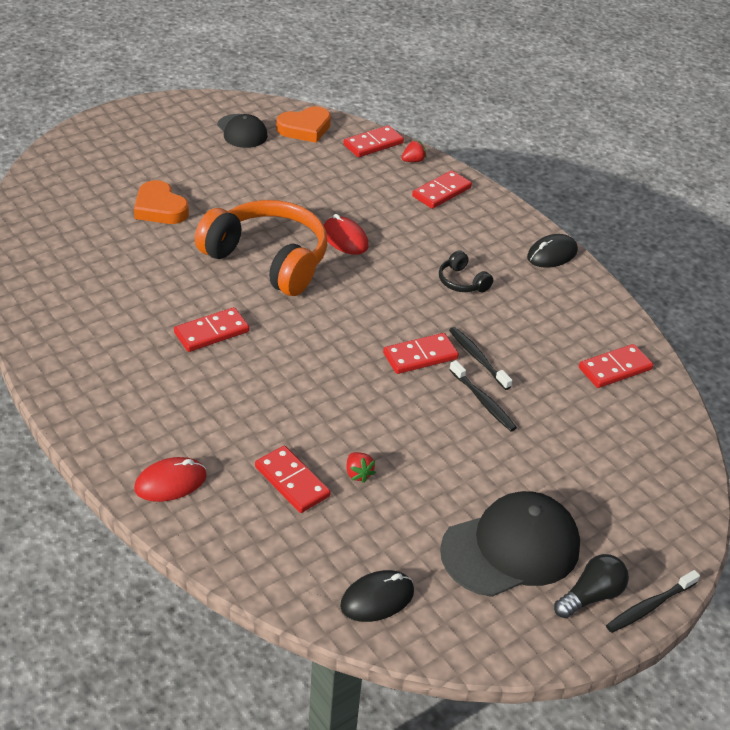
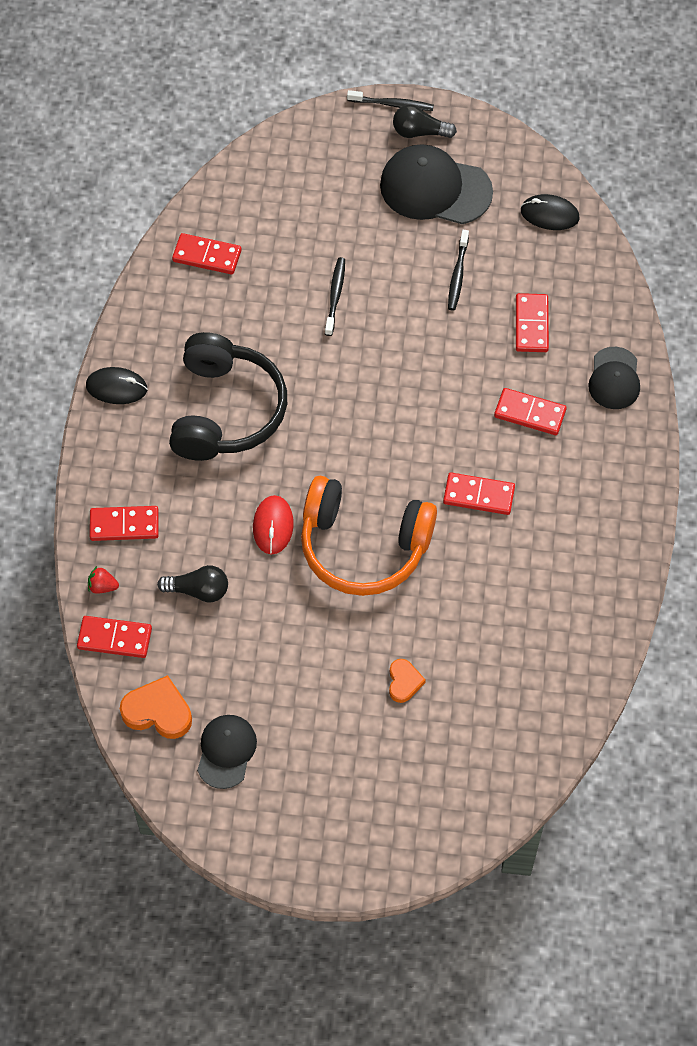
camera: 135 degrees left, 20 degrees up
(160, 208) = (404, 682): orange heart -> orange heart, size x0.61
(170, 482) = (614, 379): red mouse -> black cap
(268, 260) = (363, 546): orange headphones -> orange headphones turned 60 degrees counterclockwise
(352, 186) = (198, 590): none -> black light bulb
(358, 474) = (481, 301): red strawberry -> none
(420, 356) = (338, 363): red domino -> red domino (530, 413)
(462, 282) = (226, 410): black headphones -> black headphones, size x2.39
(477, 358) = (297, 333): black toothbrush -> black toothbrush (457, 275)

